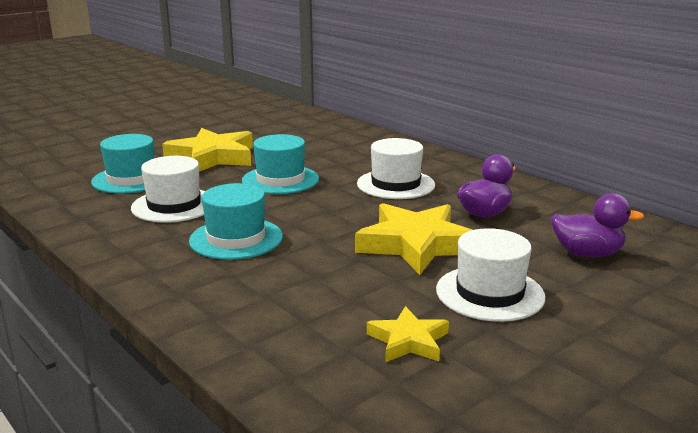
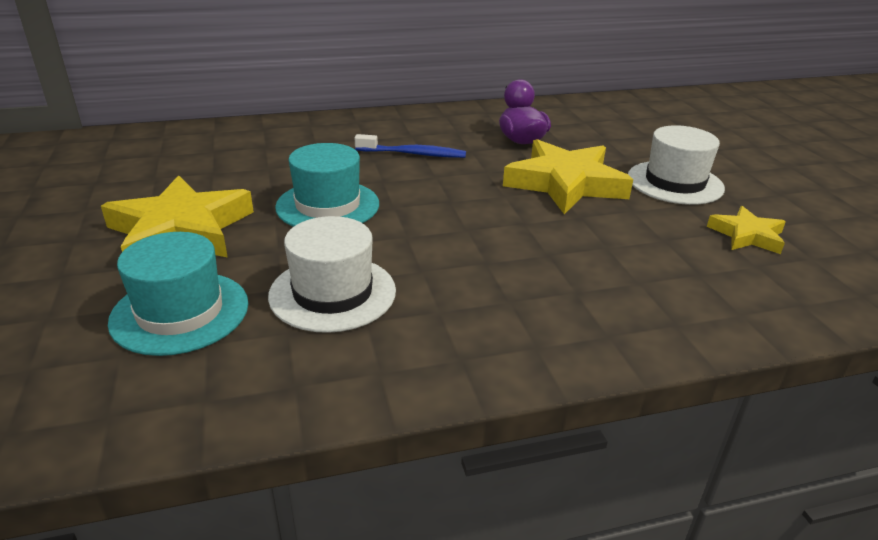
camera: 65 degrees left, 10 degrees up
(236, 239) = (482, 270): turquoise hat -> none
(396, 184) = (413, 154): white hat -> blue toothbrush
(587, 254) = (623, 132): purple duck -> none

